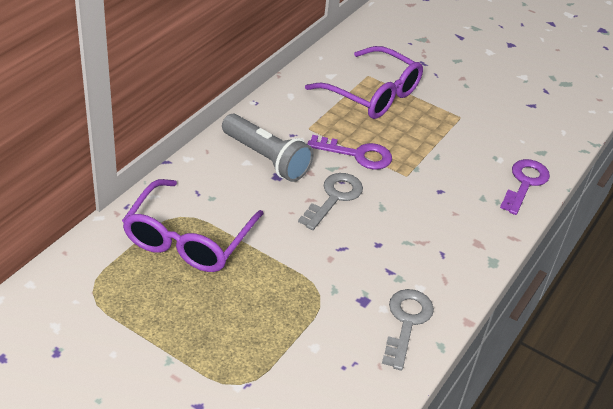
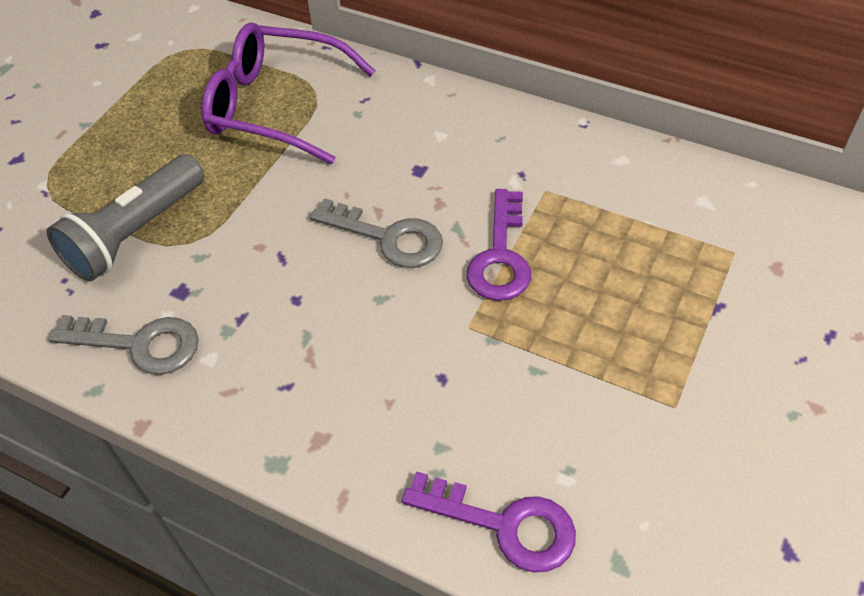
camera: 90 degrees right, 10 degrees up
(267, 158) = (454, 153): grey flashlight -> grey flashlight (136, 233)
(373, 94) = (679, 264): purple glasses -> none

